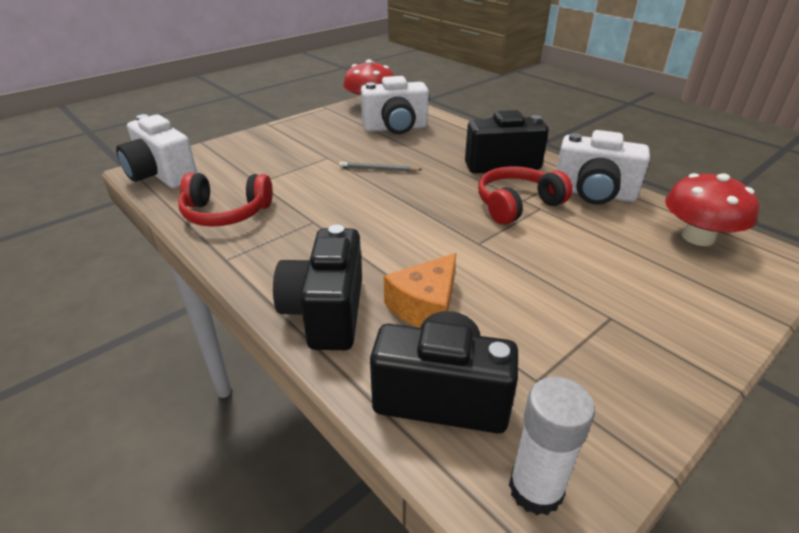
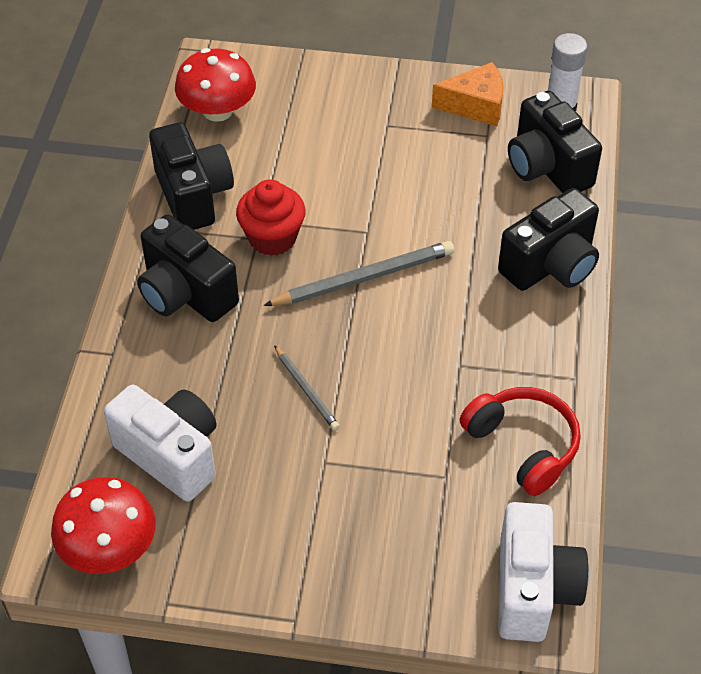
camera: 130 degrees left, 15 degrees up
(425, 306) = (482, 218): orange cheese -> orange cheese (475, 105)
(435, 221) = (364, 278): none -> grey pencil
(517, 205) = (272, 238): red headphones -> red cupcake
(593, 194) = (193, 195): white camera -> black camera

